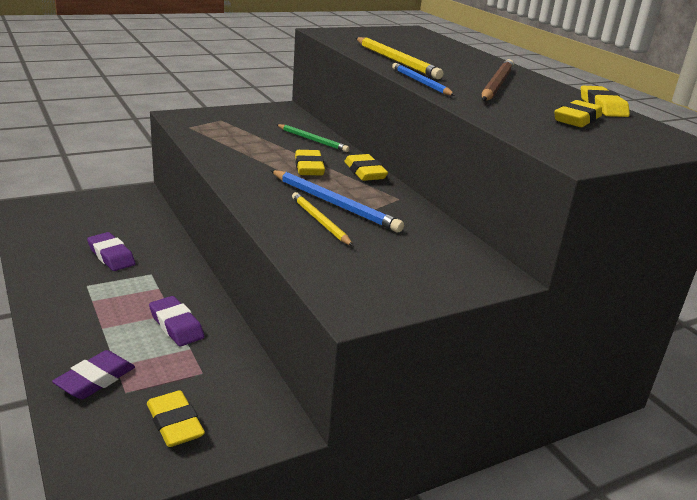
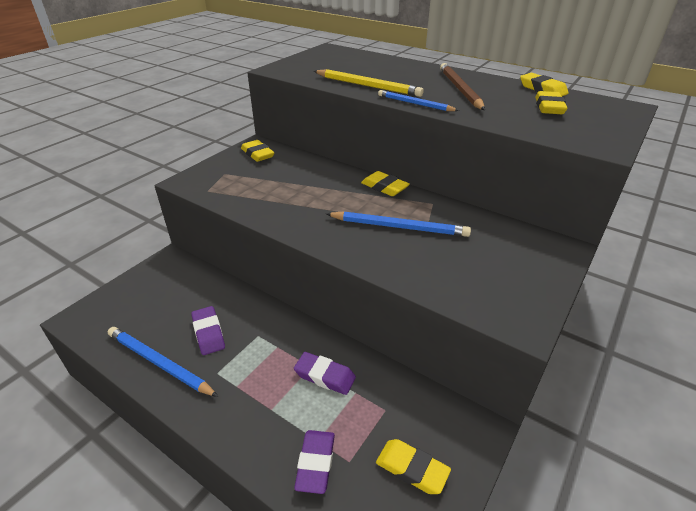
camera: 25 degrees left, 10 degrees up
(49, 260) = (159, 363): none -> blue pencil
(111, 256) = (208, 333): purple eraser -> purple eraser turned 45 degrees clockwise
(309, 167) = (343, 198): yellow eraser -> yellow eraser (257, 154)
(312, 140) = (315, 169): green pencil -> none
(320, 221) = (409, 249): yellow pencil -> none

